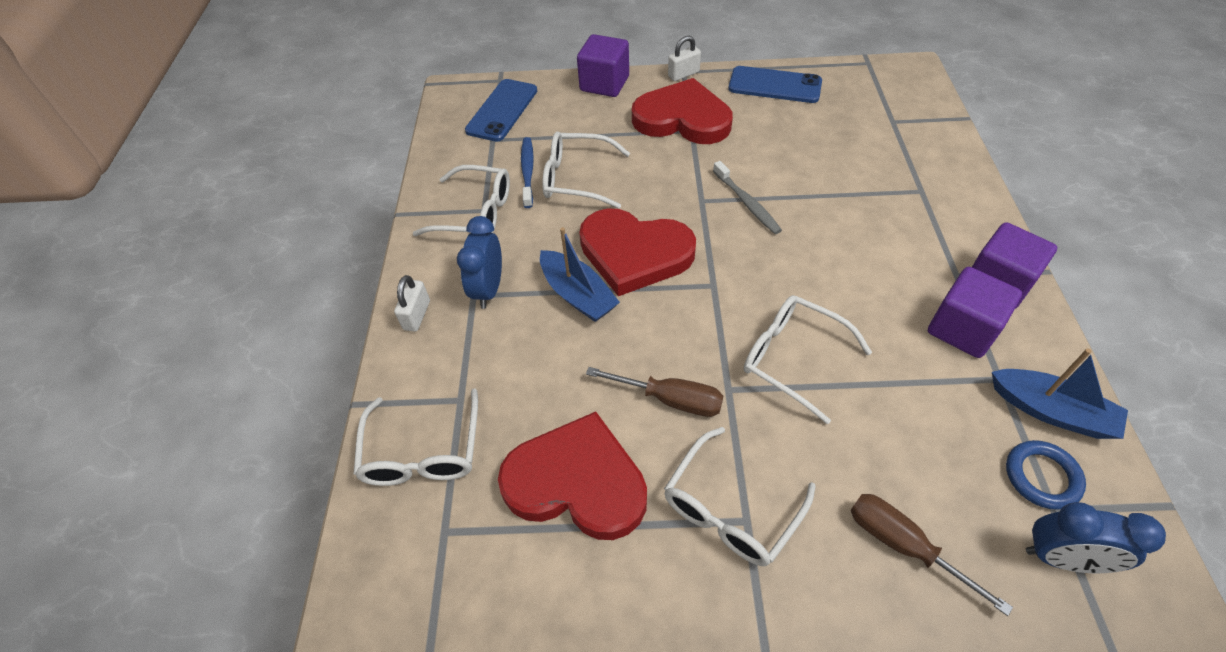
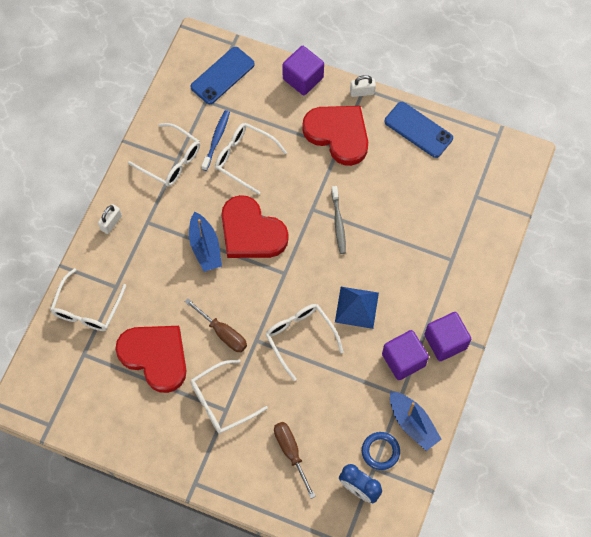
camera: 20 degrees right, 15 degrees up
(488, 289) = (157, 222): blue clock -> none
(844, 288) = (356, 307): none -> blue pyramid

